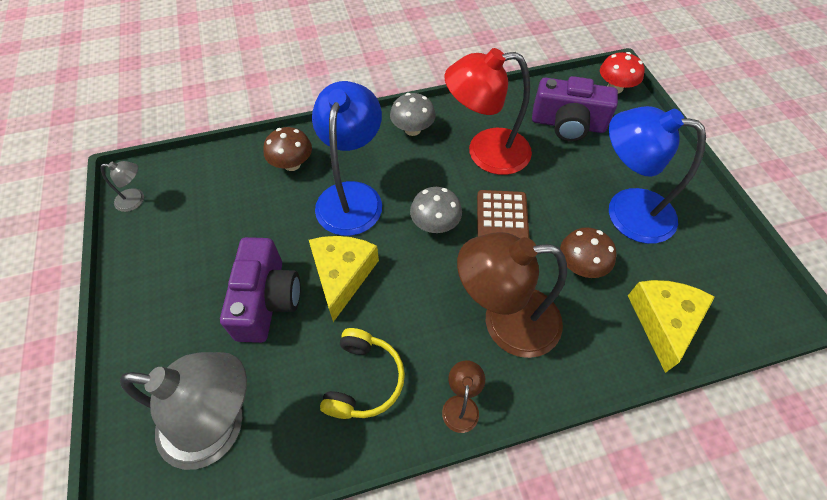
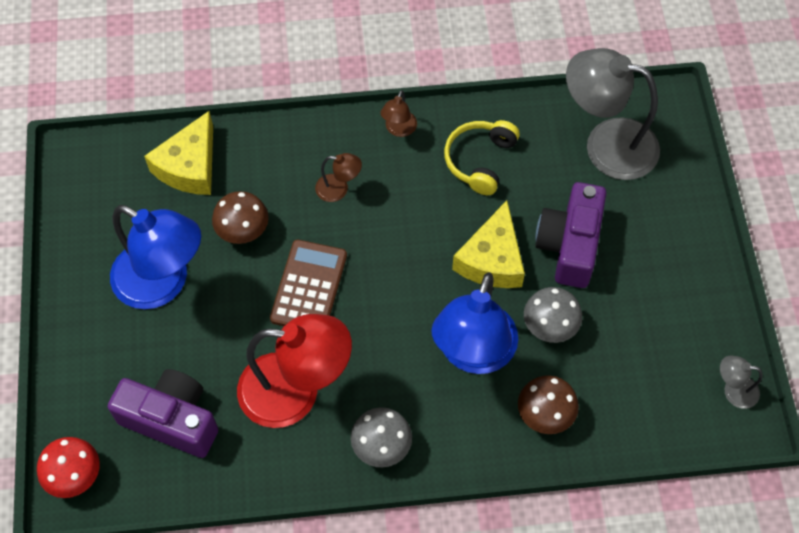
camera: 170 degrees left, 5 degrees up
(435, 224) = (383, 301): grey mushroom -> grey mushroom (550, 326)
(505, 322) = (339, 189): brown lamp -> brown lamp, size x0.44

